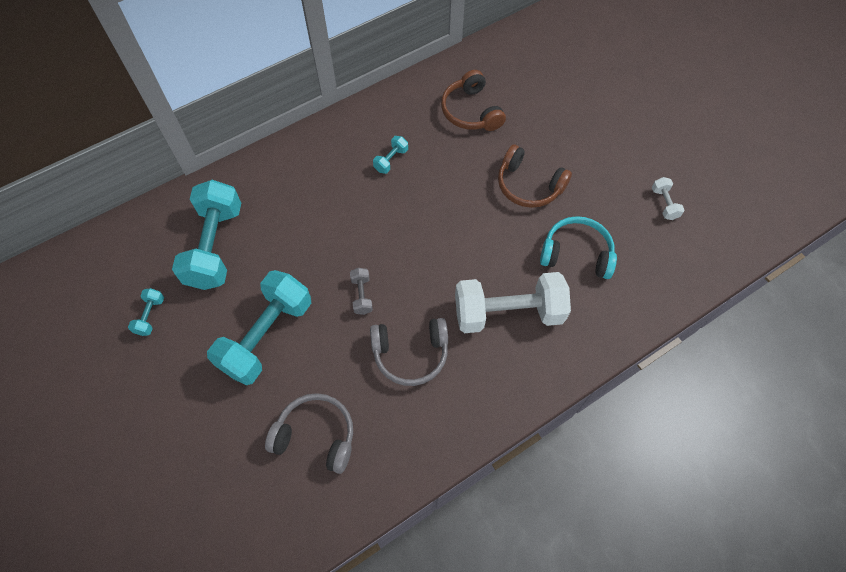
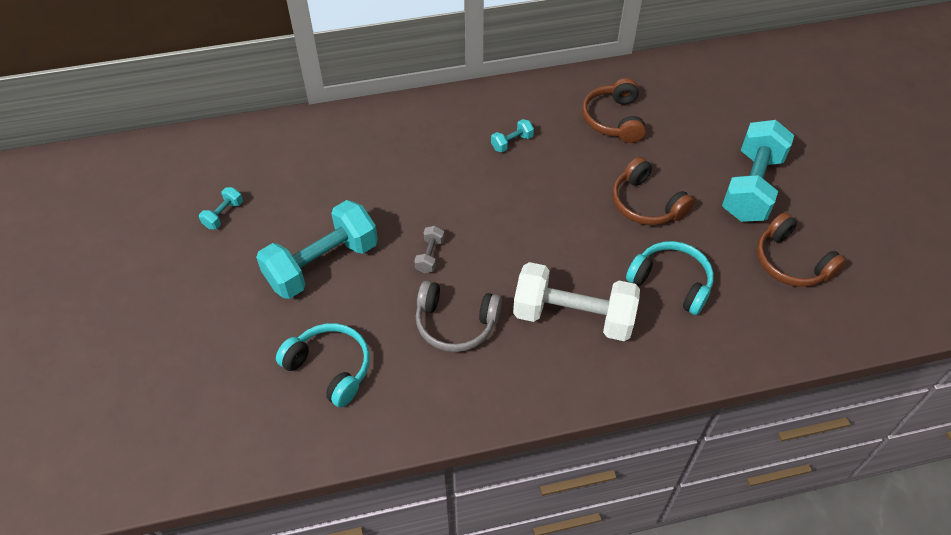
camera: 20 degrees right, 10 degrees down
(215, 246) = (308, 172): turquoise dumbbell -> turquoise dumbbell (751, 187)
(316, 436) = (330, 368): grey headphones -> turquoise headphones
(664, 204) = (791, 262): white dumbbell -> brown headphones

